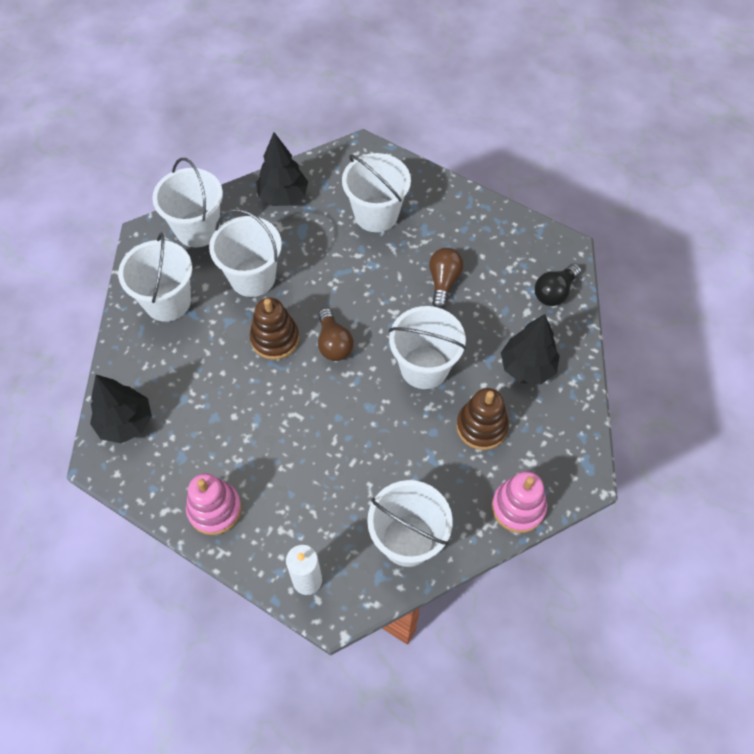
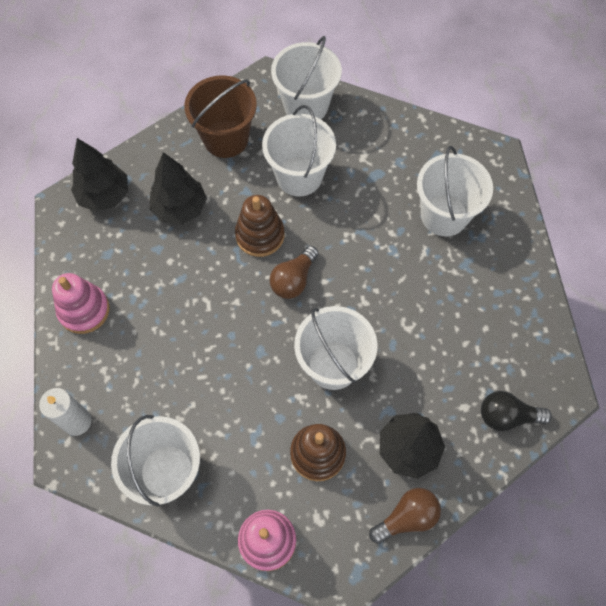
camera: 50 degrees right, 5 degrees up
(167, 301) = (226, 138): white bucket -> brown bucket
(283, 196) = (393, 137): black tree -> black tree (180, 208)
(443, 282) = (429, 317): brown light bulb -> brown light bulb (407, 517)

